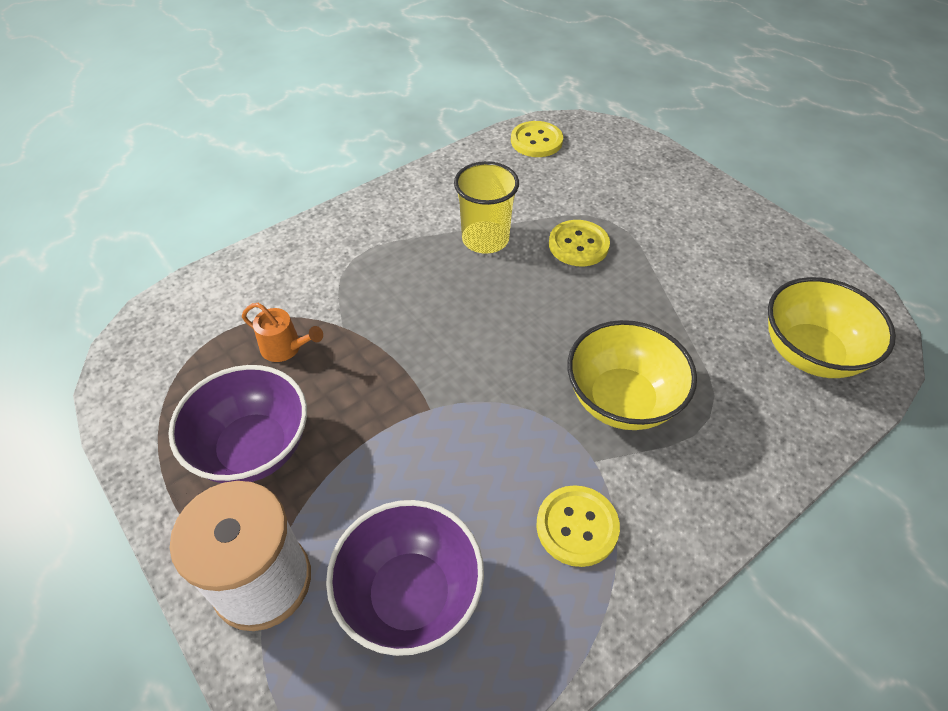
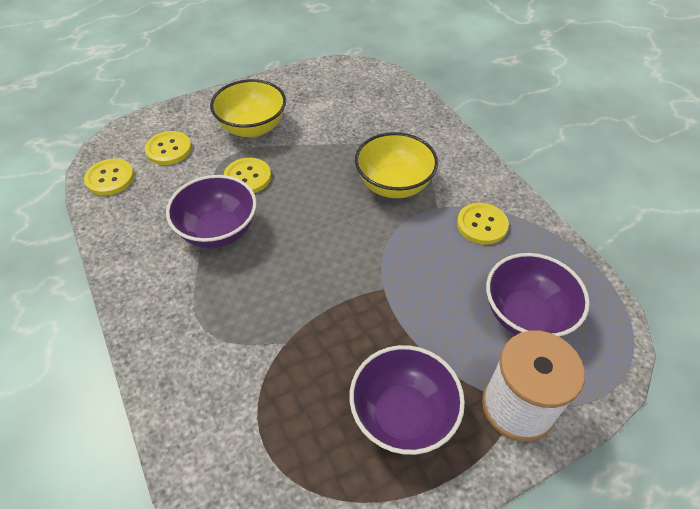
camera: 80 degrees left, 0 degrees up
(286, 348) = (299, 389): orange watering can -> none
(485, 239) = (218, 231): yellow cup -> purple bowl
(598, 170) = (169, 149): none -> yellow button
(810, 353) = (375, 98): yellow bowl -> yellow bowl (252, 128)

